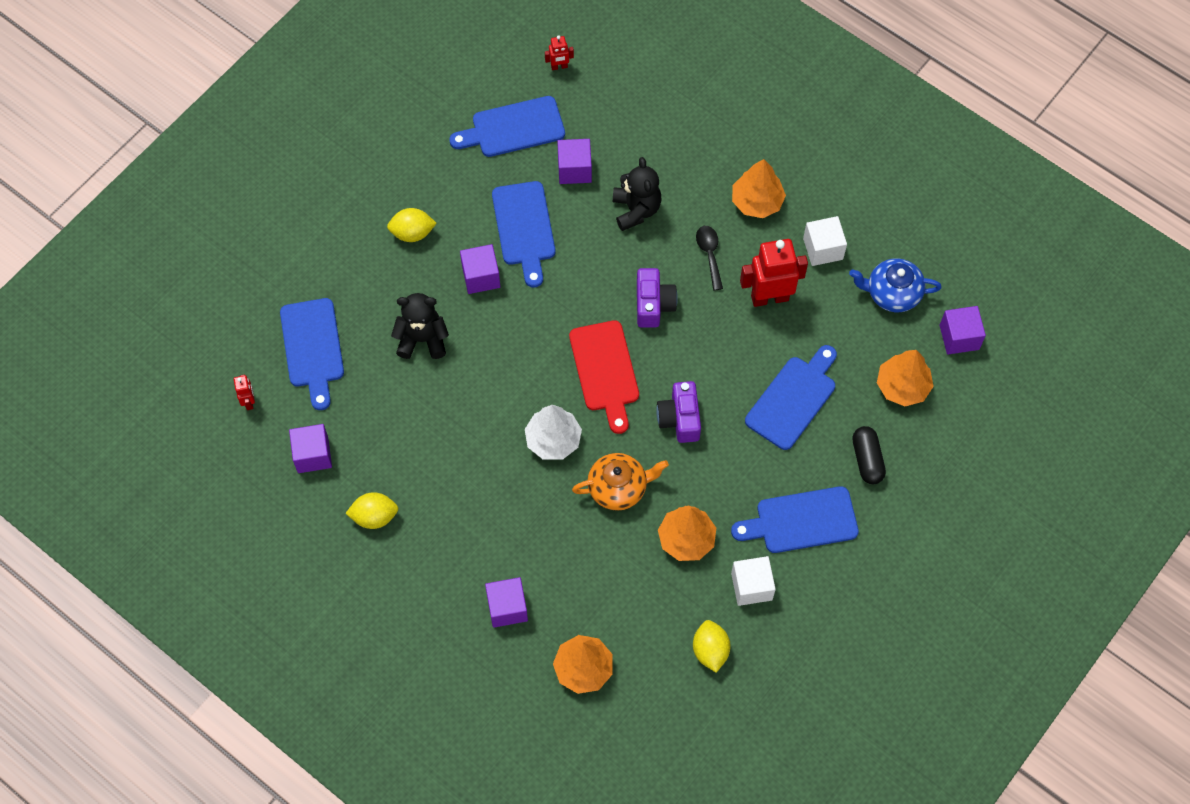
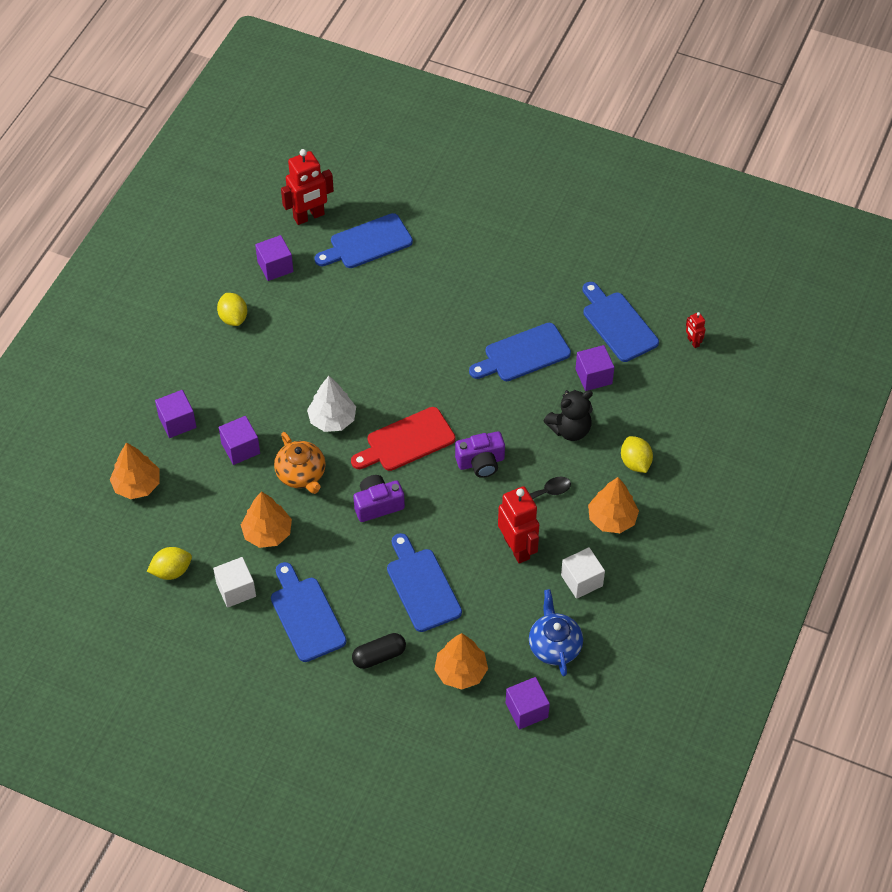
camera: 75 degrees right, 10 degrees down
(249, 402) = (309, 216): red robot -> red robot, size x2.11
(412, 233) = (491, 280): yellow lemon -> yellow lemon (635, 463)
(422, 339) = (396, 310): black teddy bear -> none
(481, 276) = (467, 335): purple cube -> purple cube (240, 448)
(793, 399) = (421, 586): blue cutting board -> blue cutting board turned 135 degrees counterclockwise

